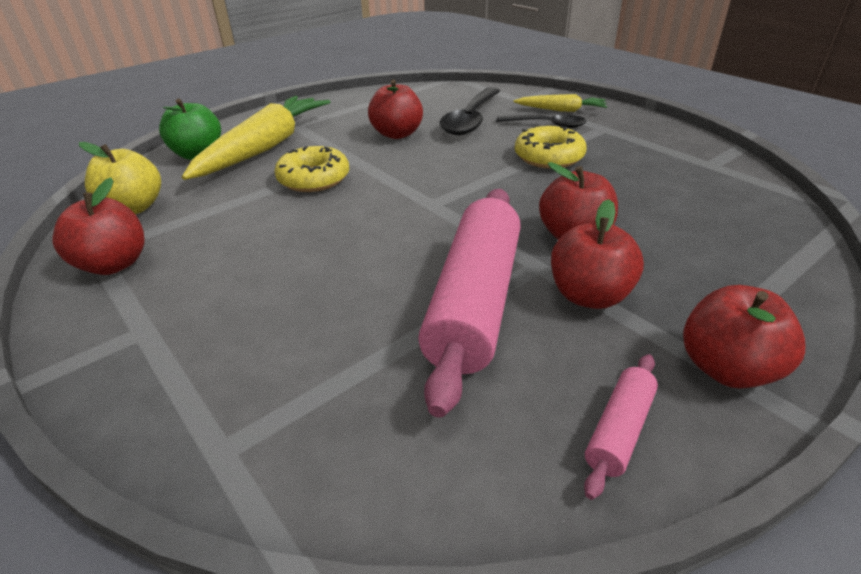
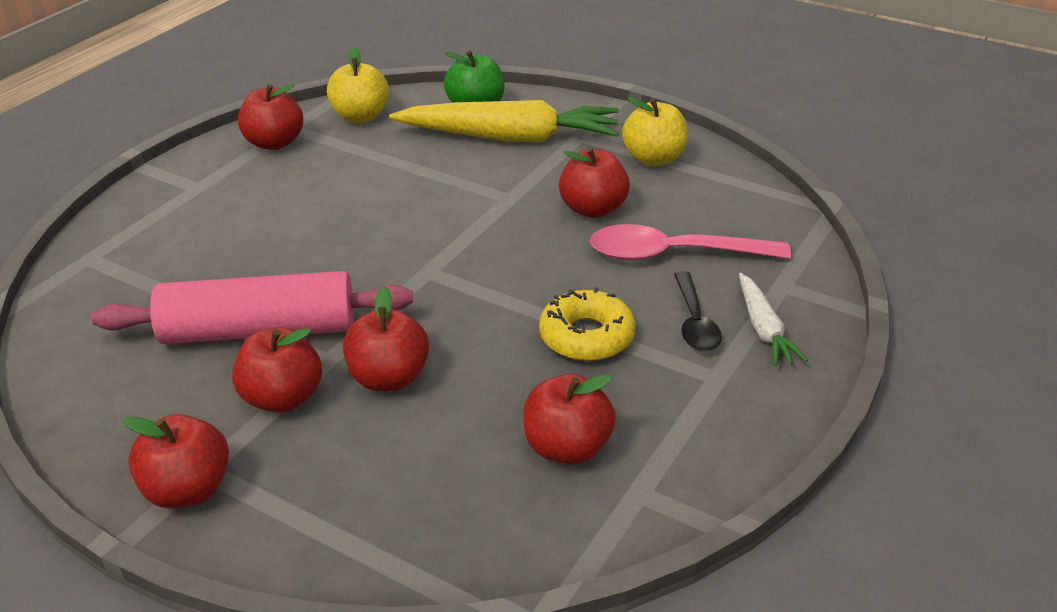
camera: 70 degrees right, 0 degrees up
(314, 179) = (452, 187): yellow donut -> none
(353, 108) = (654, 159): none -> yellow apple
(471, 120) = (673, 254): black spoon -> pink spoon
(561, 110) = (763, 328): yellow carrot -> white carrot
(619, 430) = (112, 427): pink rolling pin -> none
(668, 179) = (567, 448): none -> red apple

